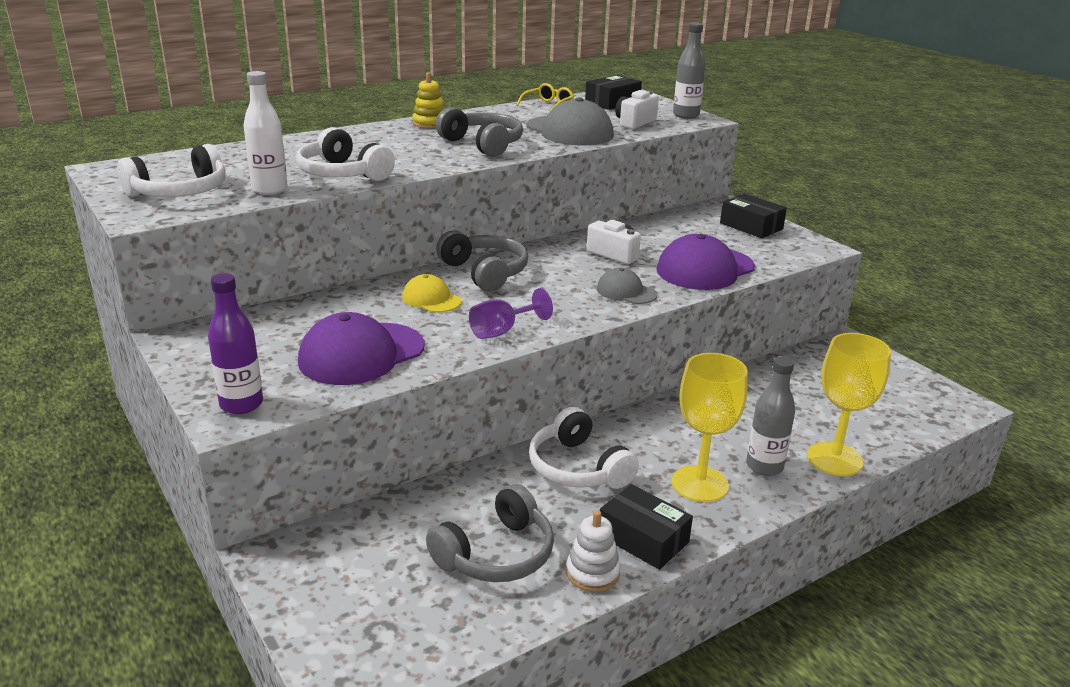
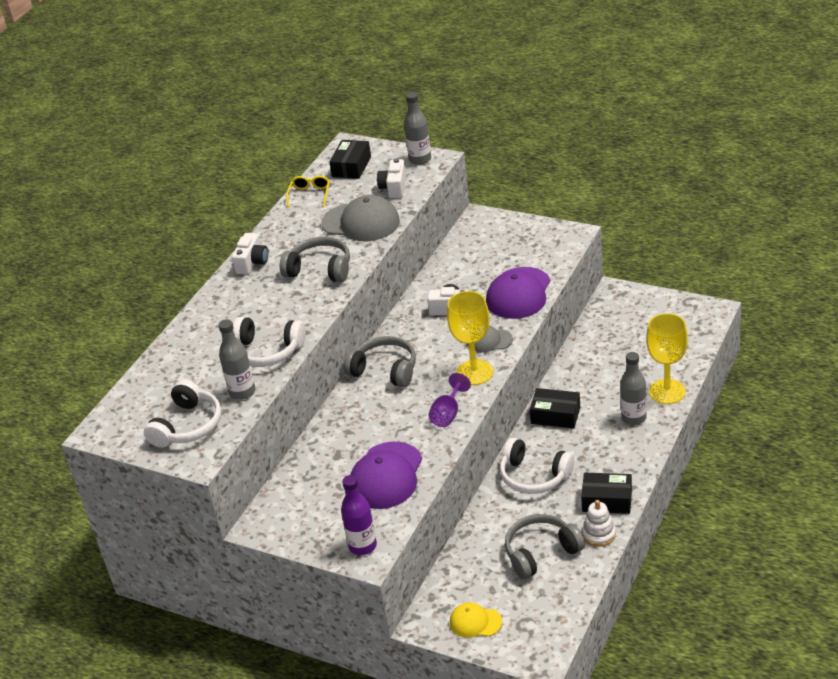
camera: 25 degrees left, 10 degrees up
(269, 189) = (242, 392): white bottle -> grey bottle
(429, 124) = (252, 263): yellow stacking toy -> white camera
(431, 299) = (377, 411): yellow cap -> yellow cap (475, 622)
(496, 554) = (541, 552): grey headphones -> grey headphones turned 135 degrees counterclockwise
(699, 484) = (608, 449): yellow goblet -> yellow goblet (474, 372)
(751, 226) = (513, 233): black box -> black box (555, 415)

